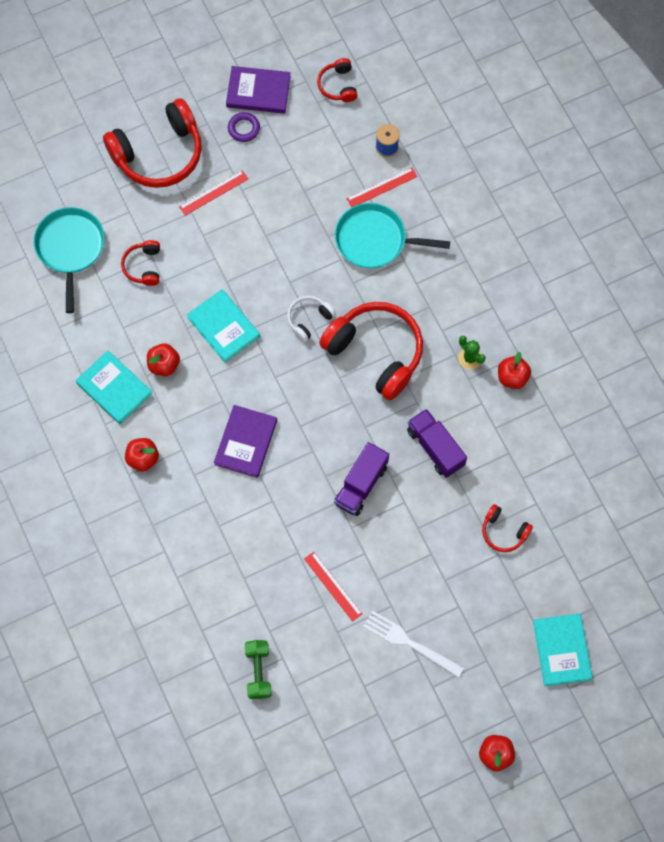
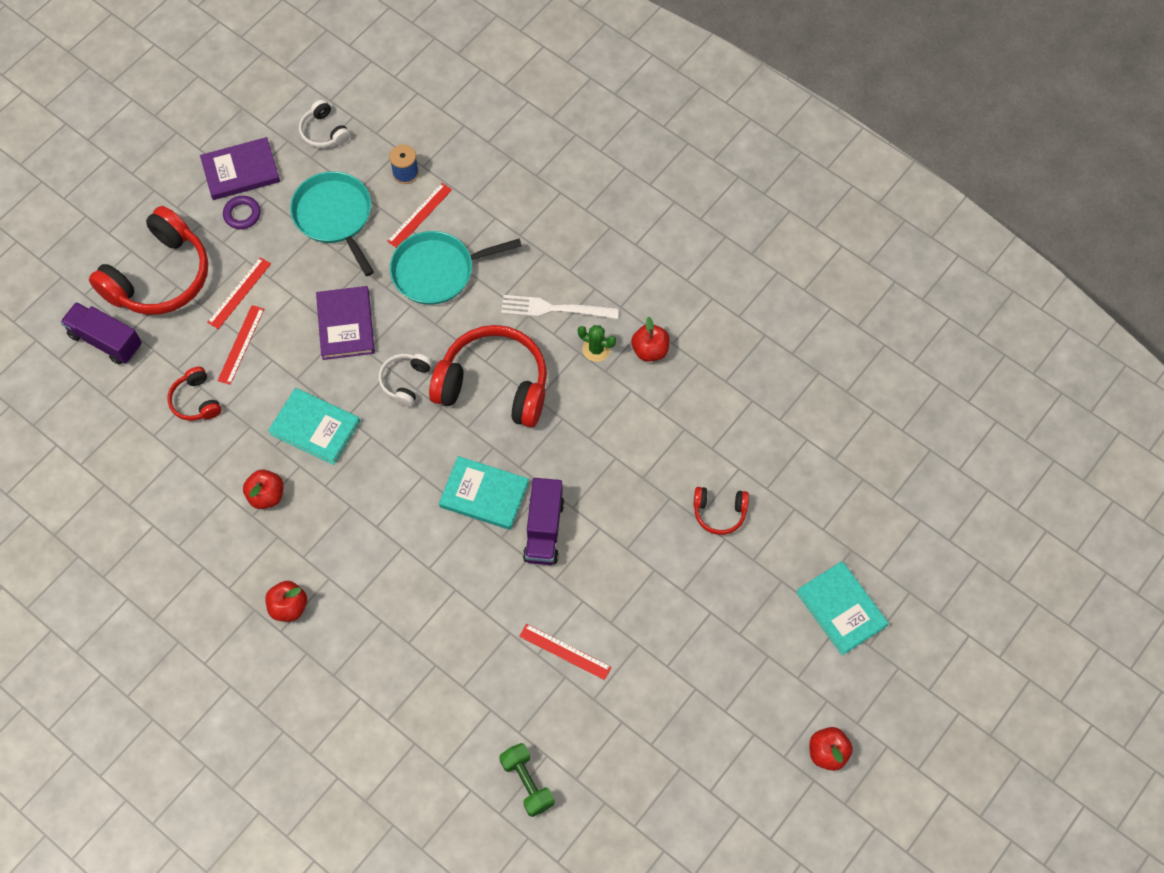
camera: 25 degrees left, 5 degrees down
(70, 248) = (104, 415): turquoise pan -> turquoise pan (334, 216)
(114, 388) = (221, 545): turquoise book -> turquoise book (484, 494)
(197, 235) = (241, 344): none -> red ruler
(245, 442) = (396, 539): purple book -> purple book (345, 325)
(338, 85) = (324, 132): red headphones -> white headphones
(409, 642) = (676, 675): white fork -> white fork (553, 309)
(435, 447) = (604, 456): purple truck -> purple truck (106, 340)

